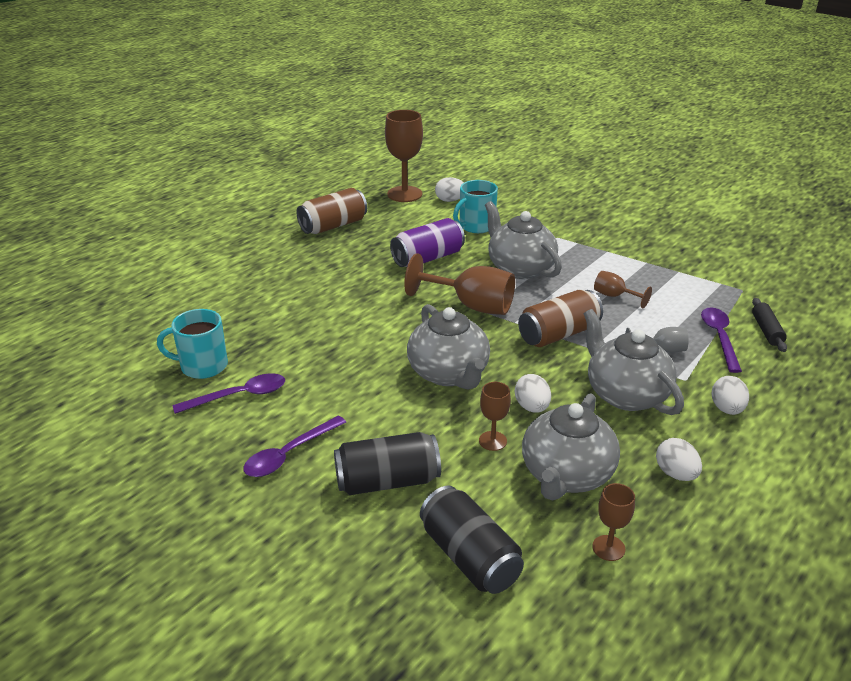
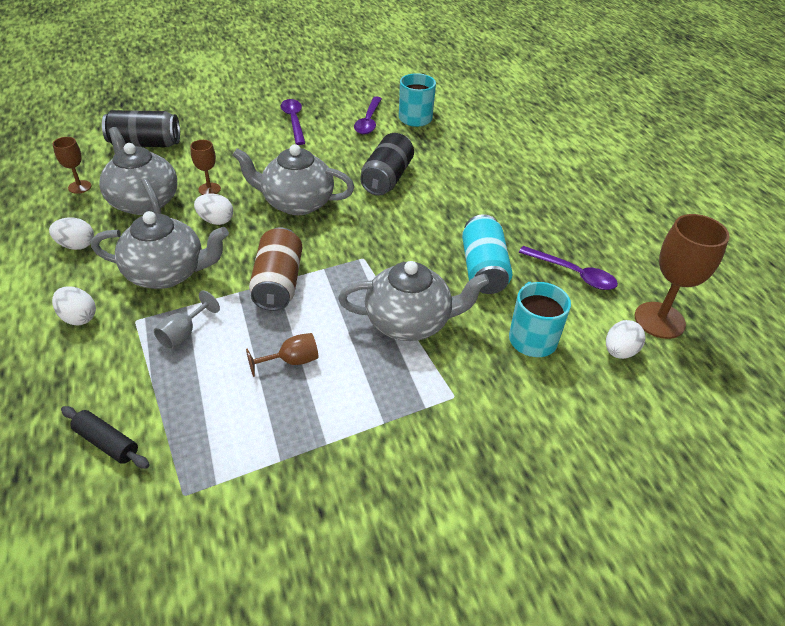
camera: 120 degrees right, 10 degrees up
(333, 226) = (600, 238): brown can -> none
(387, 481) = (230, 141): black can -> black can (387, 178)
(427, 258) = (483, 269): purple can -> turquoise can
(472, 306) = (373, 256): brown goblet -> none
(719, 337) = (146, 391): purple spoon -> purple spoon (573, 274)

